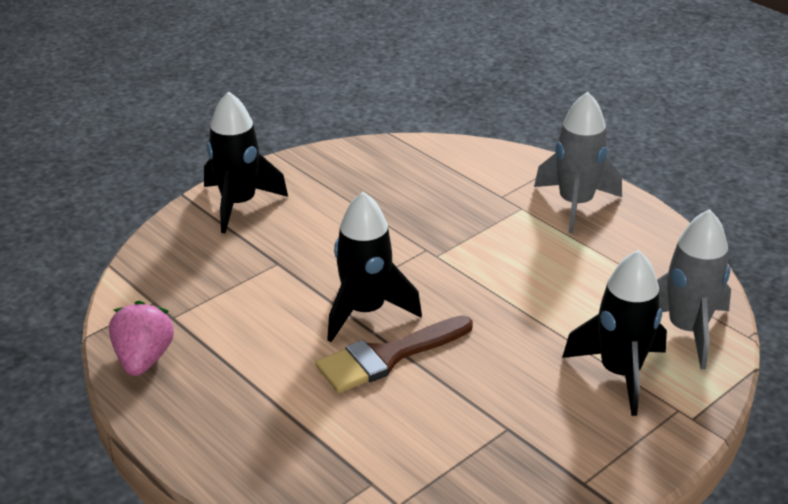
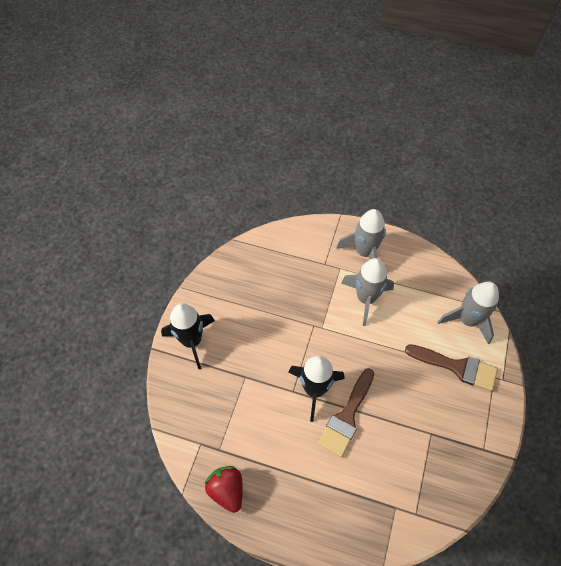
camera: 30 degrees left, 25 degrees up
(143, 359) = (227, 490): pink strawberry -> red strawberry
(533, 250) = (366, 298): none -> grey rocket
(620, 373) = (456, 367): black rocket -> brown brush

